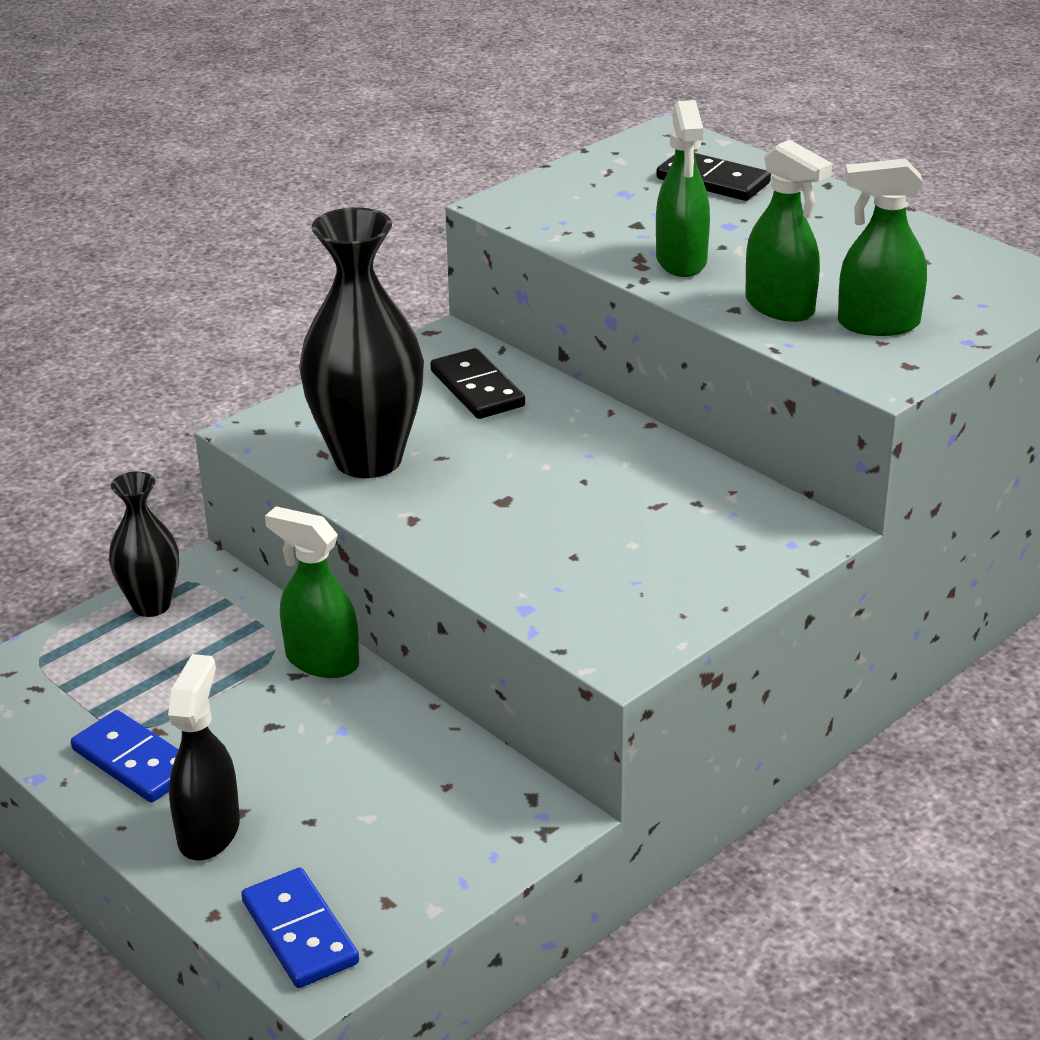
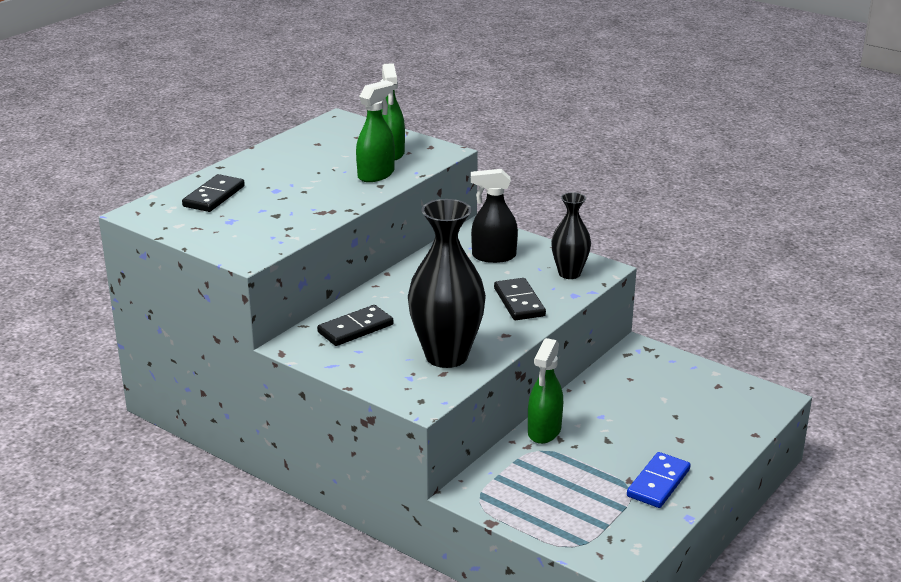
camera: 100 degrees left, 5 degrees down
(151, 605) = (510, 507): black vase -> black vase (569, 274)
(209, 831) = (700, 446): black spray bottle -> black spray bottle (493, 256)
(300, 932) = (751, 407): blue domino -> none
(515, 544) = (519, 302): none -> black domino
(681, 261) = (325, 200): green spray bottle -> none

